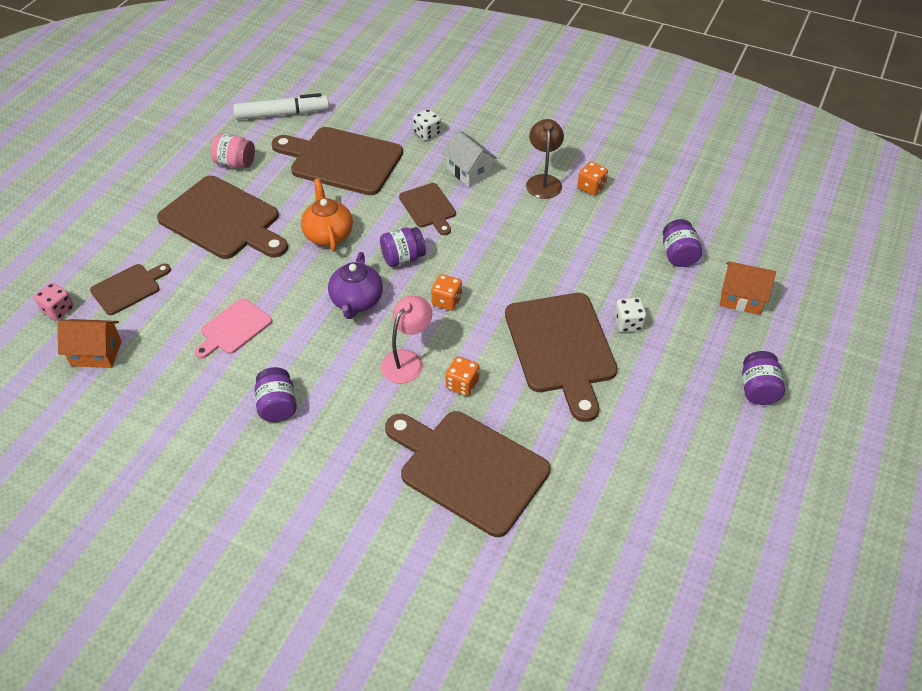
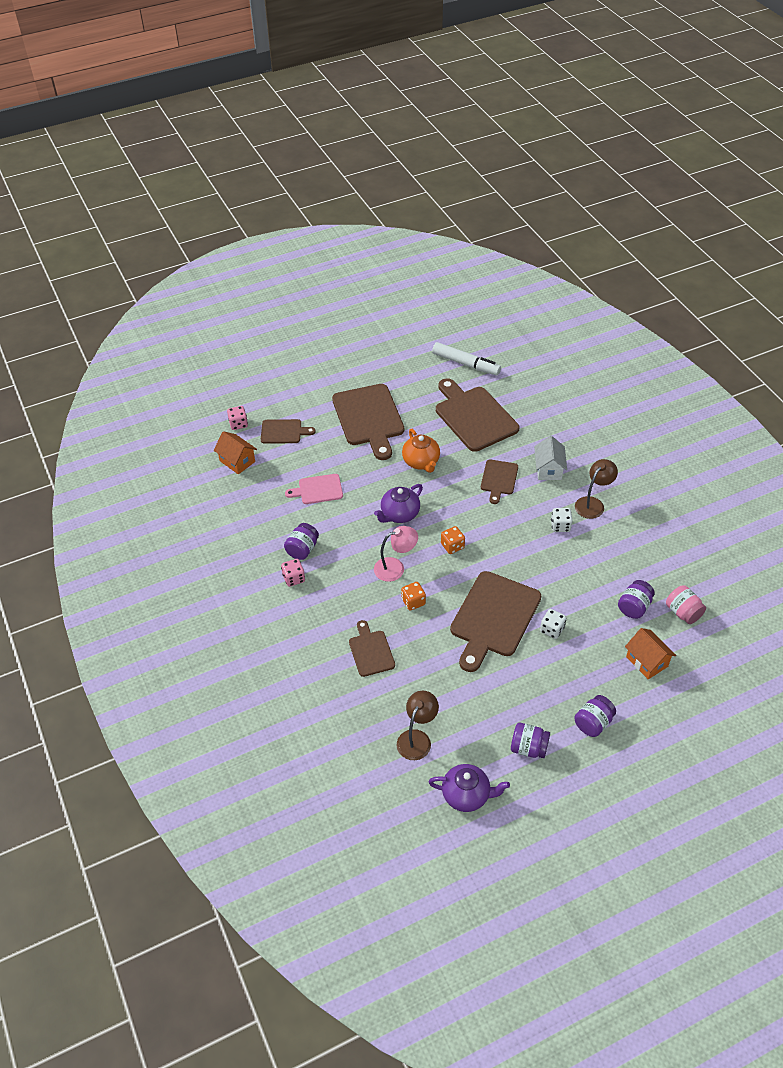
camera: 40 degrees right, 0 degrees up
(235, 163) = (408, 383): pink jar -> pink jar (683, 612)
(298, 445) = (294, 578): none -> pink dice
(328, 234) = (421, 462): orange teapot -> orange teapot turned 135 degrees clockwise
(403, 258) = (451, 503): purple jar -> purple jar (528, 748)
(427, 133) = (547, 427): white dice -> white dice (560, 526)
(468, 468) = (371, 651): brown cutting board -> brown cutting board, size x0.53
(591, 187) = (622, 526): orange dice -> none
(612, 530) = (417, 738): none -> brown lamp
(722, 553) = (466, 795): none -> purple teapot

